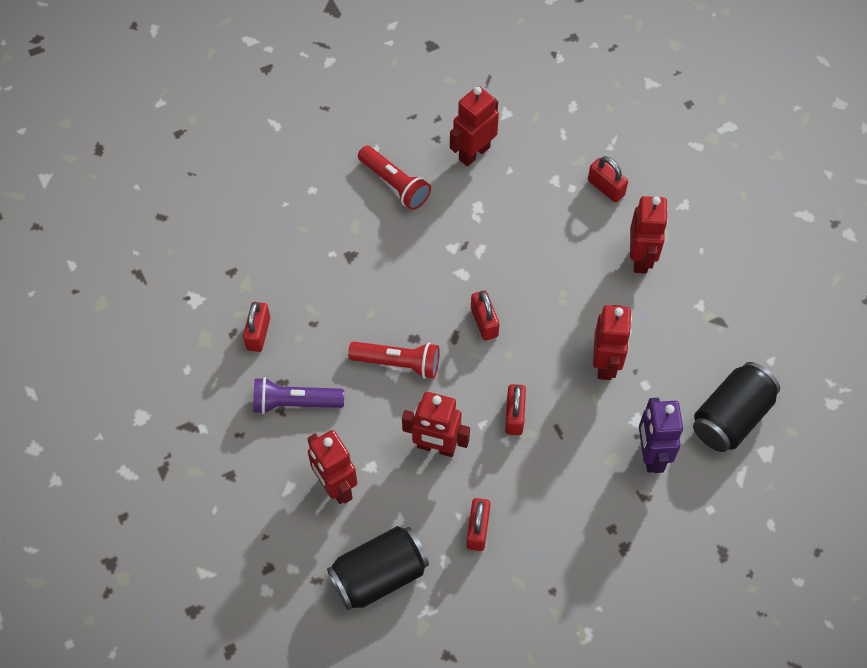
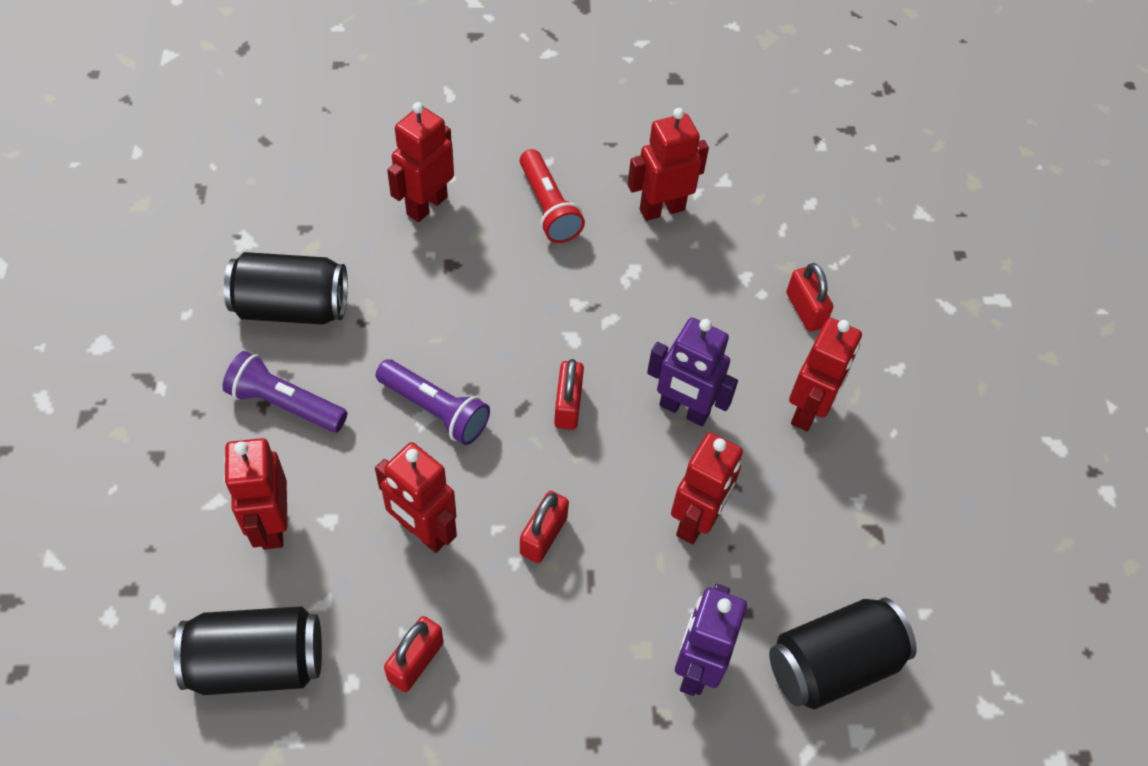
camera: 20 degrees right, 5 degrees down
(258, 333) = (292, 307): red padlock -> black can
(308, 218) = (426, 205): none -> red robot
(398, 363) = (435, 410): red flashlight -> purple flashlight
(561, 292) = (684, 410): none -> purple robot

